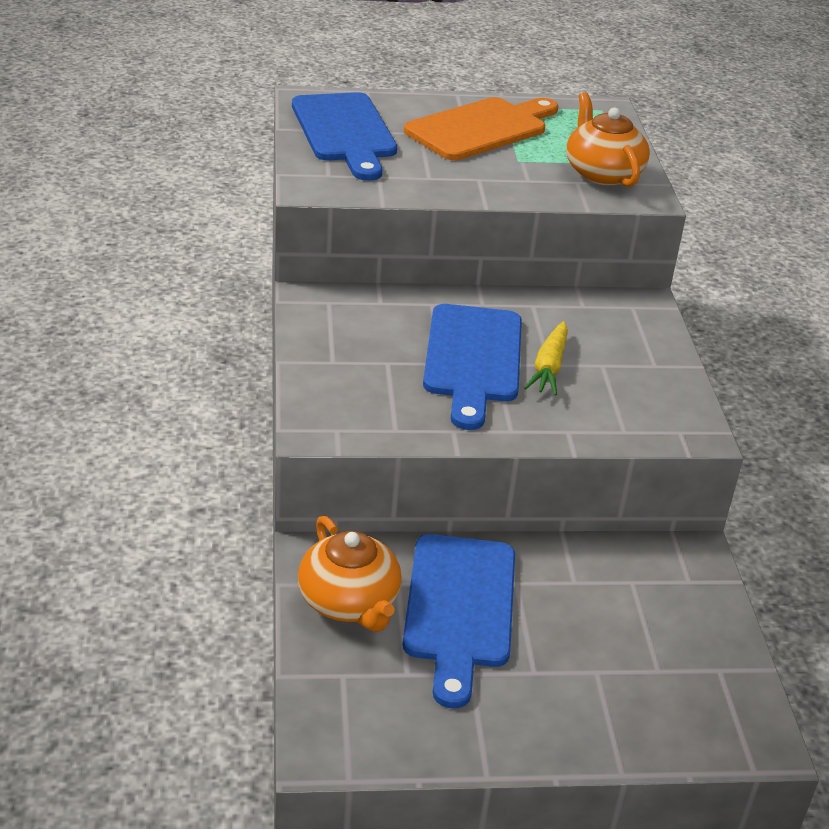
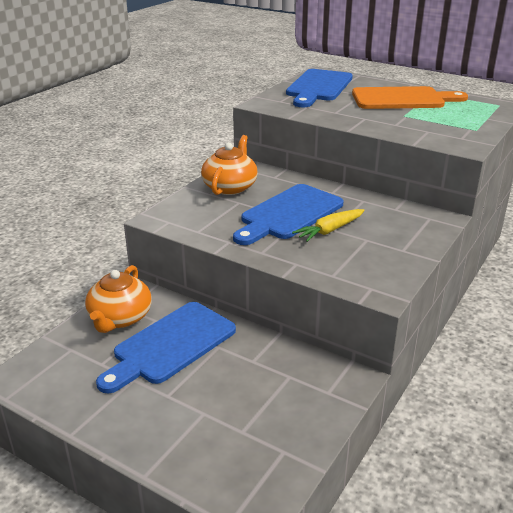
camera: 40 degrees right, 5 degrees down
(602, 173) = (452, 130): orange teapot -> orange teapot (230, 187)

